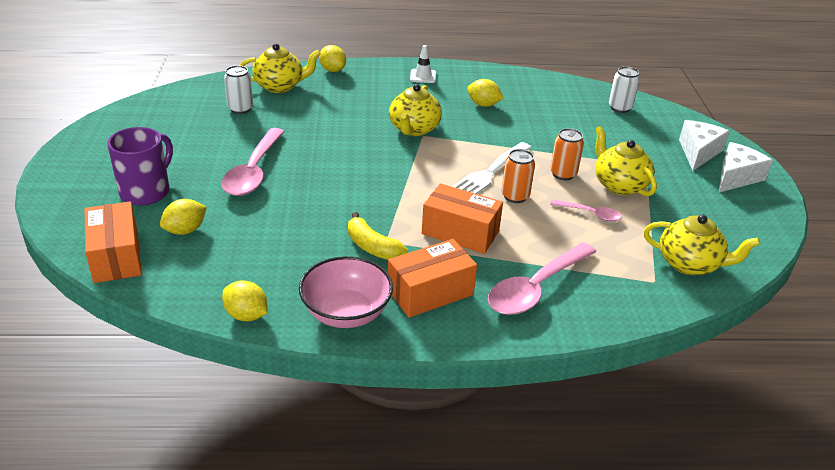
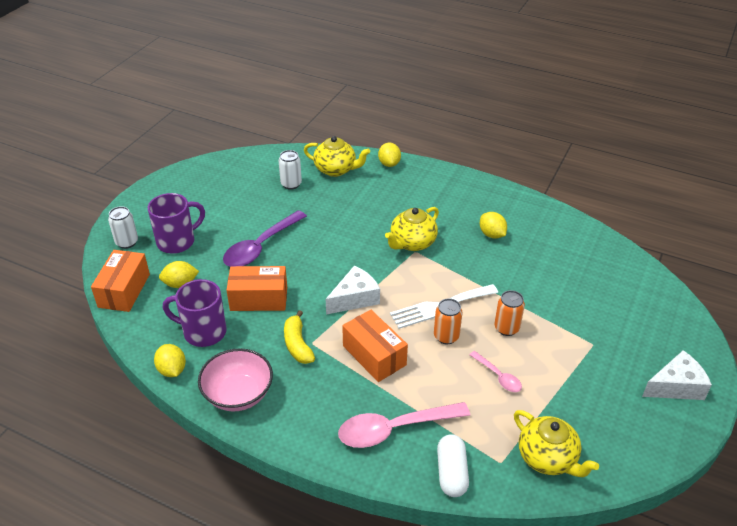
camera: 30 degrees right, 5 degrees up
(253, 171) = (260, 247): pink spoon -> purple spoon
(253, 267) = (203, 332): none -> purple mug
(423, 76) = (461, 190): white traffic cone -> none
(430, 292) = (310, 401): orange box -> orange box (259, 298)
(619, 185) = (549, 356): yellow teapot -> none
(620, 108) = (620, 274): white can -> white can (127, 242)
(620, 305) = (451, 473): none -> white capsule
(698, 152) = (659, 347): white cheese -> white cheese (355, 298)

